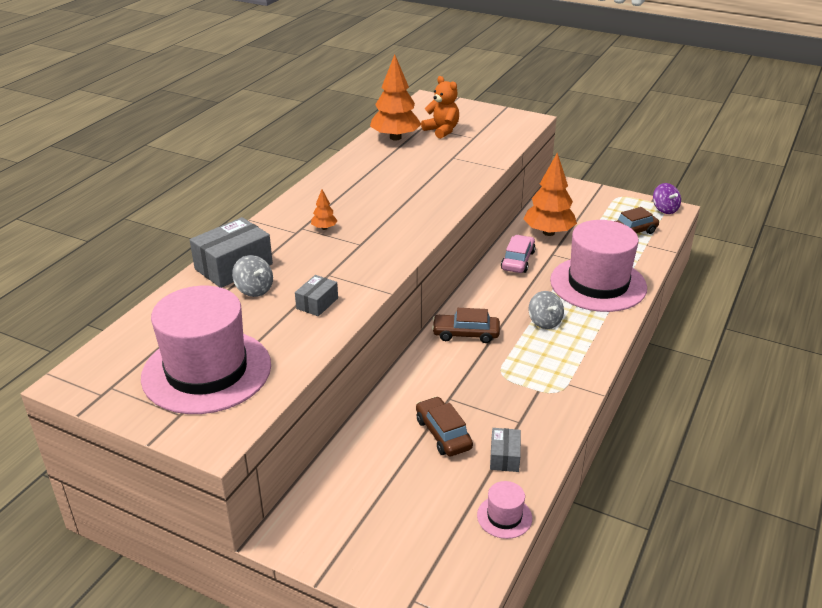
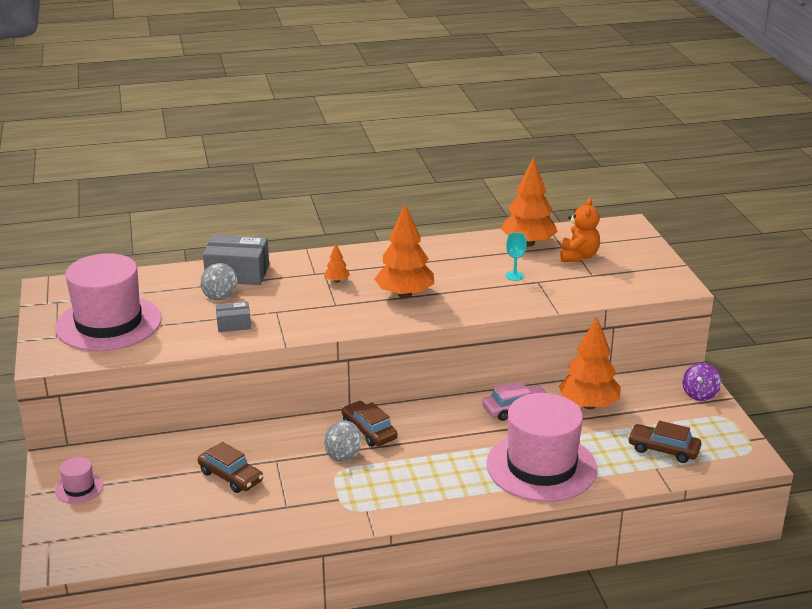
camera: 50 degrees right, 5 degrees down
(392, 210) = (404, 294): none -> orange tree
(432, 161) = (514, 276): none -> turquoise goblet
(443, 434) = (231, 476): brown car -> brown car turned 105 degrees clockwise
(504, 457) = (235, 517): grey box -> none
(504, 517) = (168, 545): pink hat -> pink hat (79, 488)
(544, 322) = (440, 462): grey spinning top -> grey spinning top (343, 454)
(664, 209) = (745, 453): purple spinning top -> purple spinning top (700, 394)

